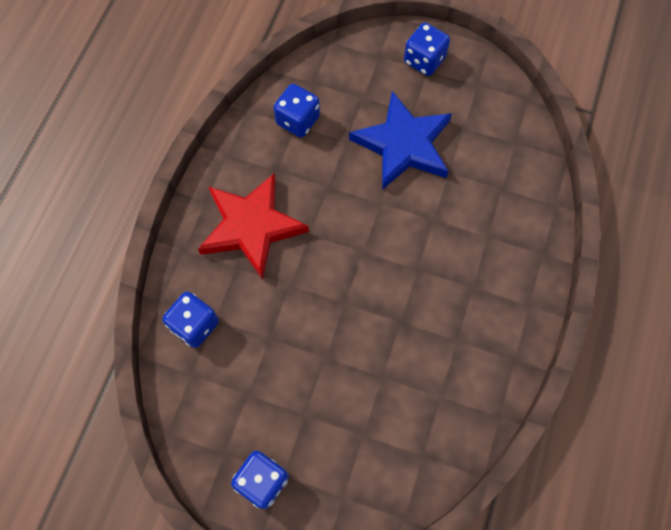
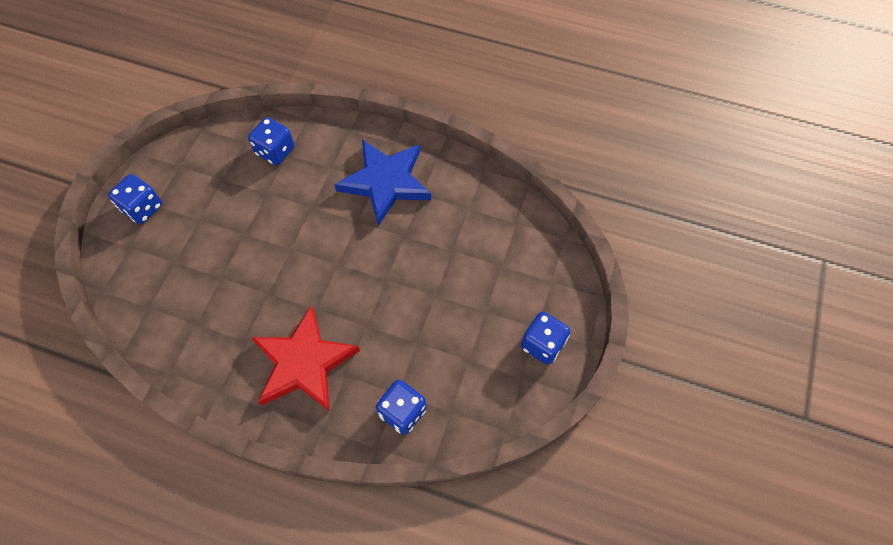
camera: 90 degrees left, 5 degrees down
(297, 120) = (190, 322): blue dice -> blue dice (275, 151)
(403, 145) = (232, 228): blue star -> blue star (386, 182)

